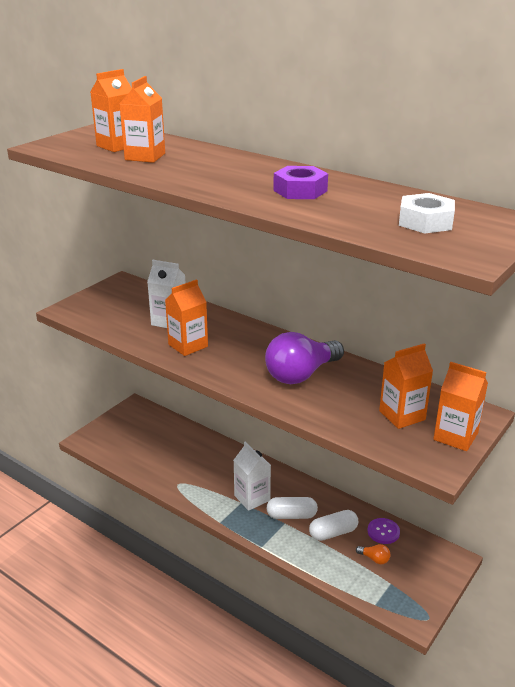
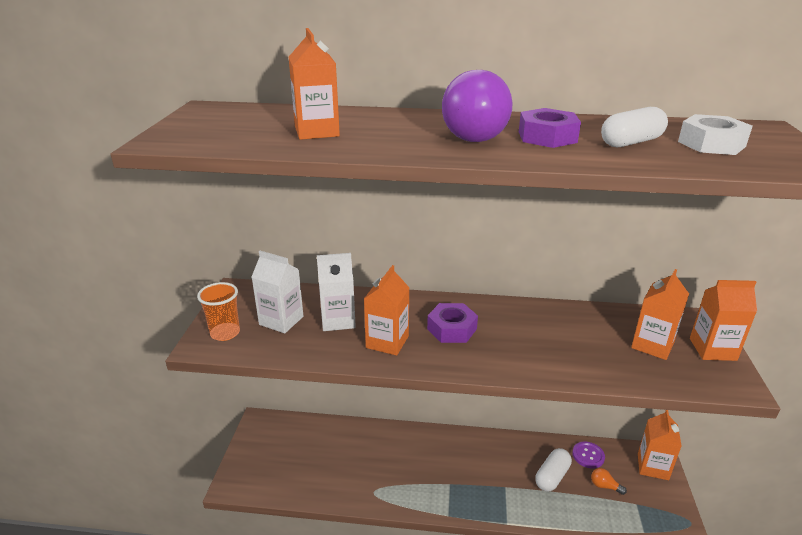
camera: 30 degrees left, 0 degrees up
(86, 307) = (225, 333): none -> orange cup
(117, 146) = (260, 125): orange carton -> orange carton (652, 466)
(246, 352) = (452, 329): none -> purple nut
(252, 498) = (455, 474): white carton -> white carton (281, 320)
(291, 515) = (504, 476): white capsule -> white capsule (631, 142)
(301, 374) = (527, 335): purple light bulb -> purple light bulb (479, 134)
(374, 559) = (604, 486): orange light bulb -> orange light bulb turned 150 degrees counterclockwise

